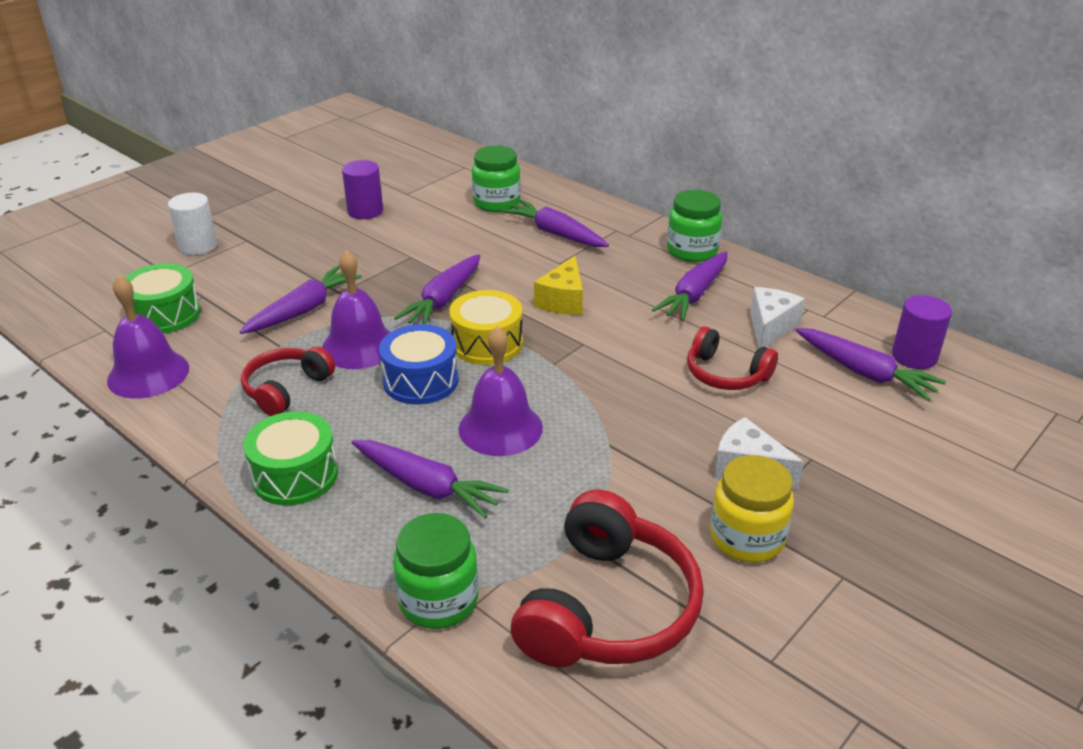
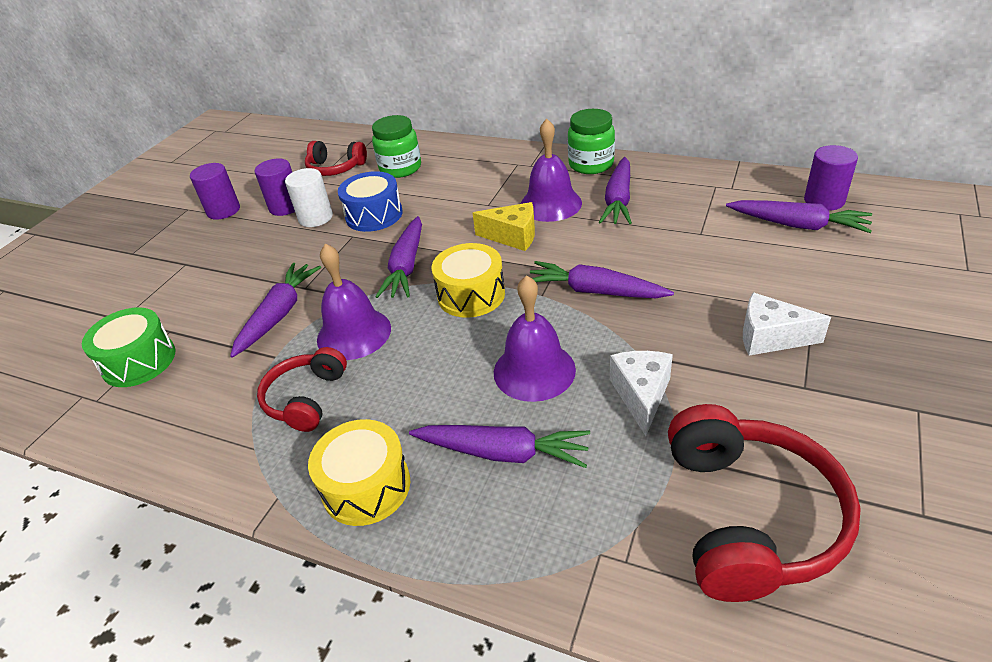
camera: 15 degrees left, 5 degrees up
(148, 374) = (152, 428): purple bell -> purple bell (550, 204)
(198, 246) = (139, 283): white cylinder -> white cylinder (315, 218)
(295, 475) = (366, 486): green drum -> yellow drum
(307, 199) = (223, 210): none -> purple cylinder
(420, 381) = (432, 349): blue drum -> blue drum (374, 215)
(438, 600) = (589, 571): green jar -> none
(555, 234) = (468, 181): purple carrot -> purple carrot (595, 291)
(563, 301) = (513, 236): yellow cheese -> yellow cheese turned 75 degrees counterclockwise
(726, 374) = (692, 259): red headphones -> red headphones (335, 168)
(746, 538) = (816, 402): yellow jar -> none
(770, 327) = (698, 209): white cheese -> white cheese (641, 395)

